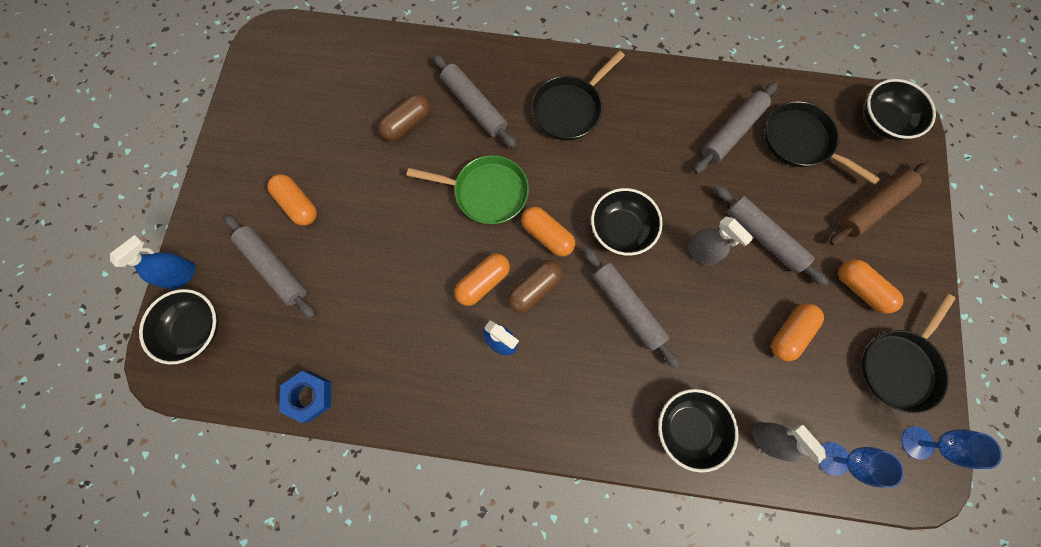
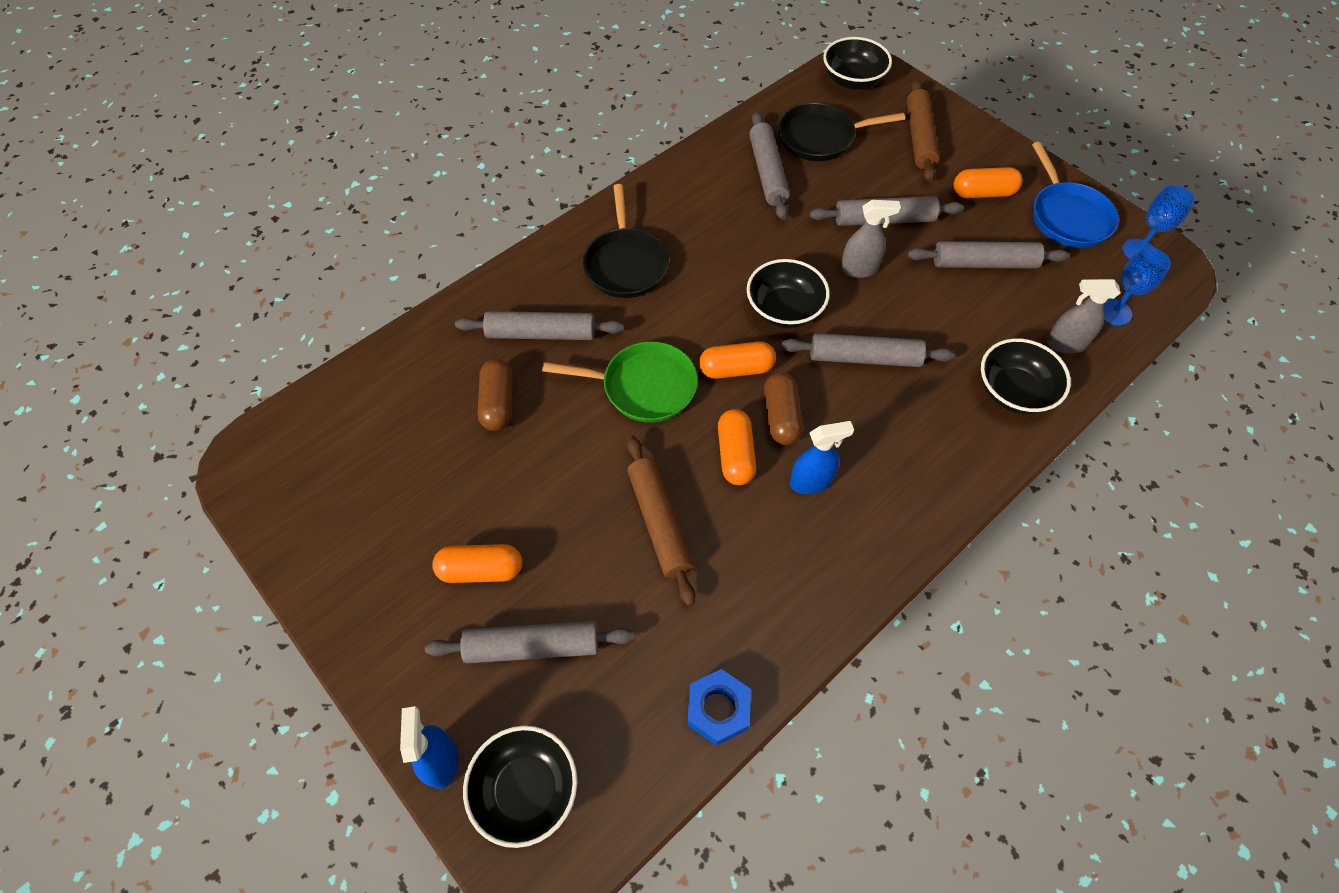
camera: 50 degrees left, 15 degrees down
(401, 274) = (659, 522): none -> brown rolling pin
(486, 192) = (643, 387): green pan -> green pan turned 45 degrees clockwise
(789, 333) = (984, 263): orange capsule -> grey rolling pin
(899, 366) = (1067, 216): black pan -> blue pan

